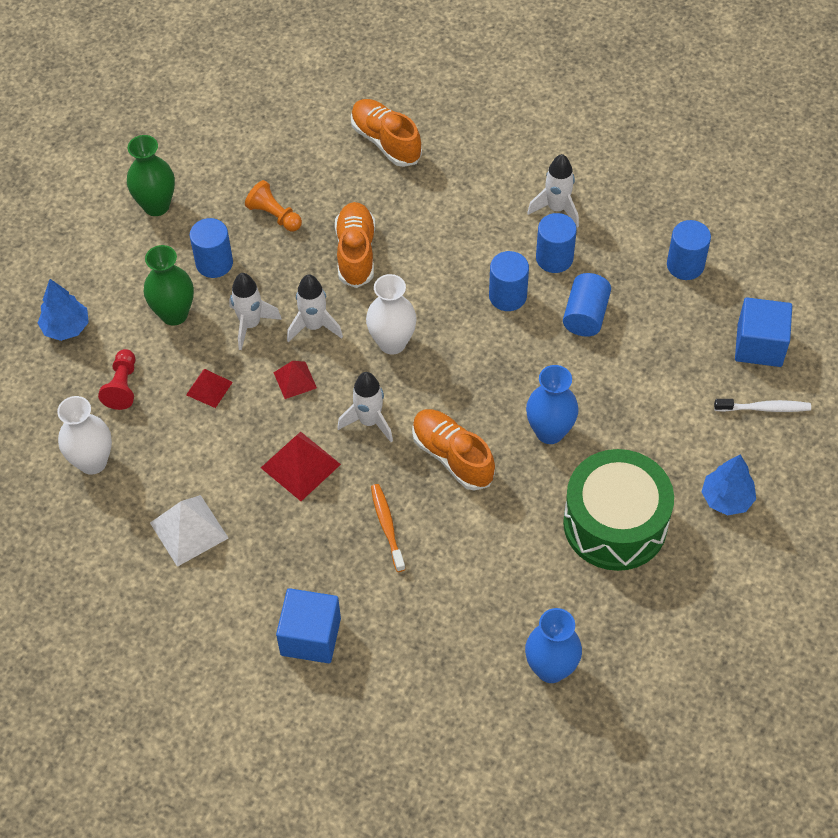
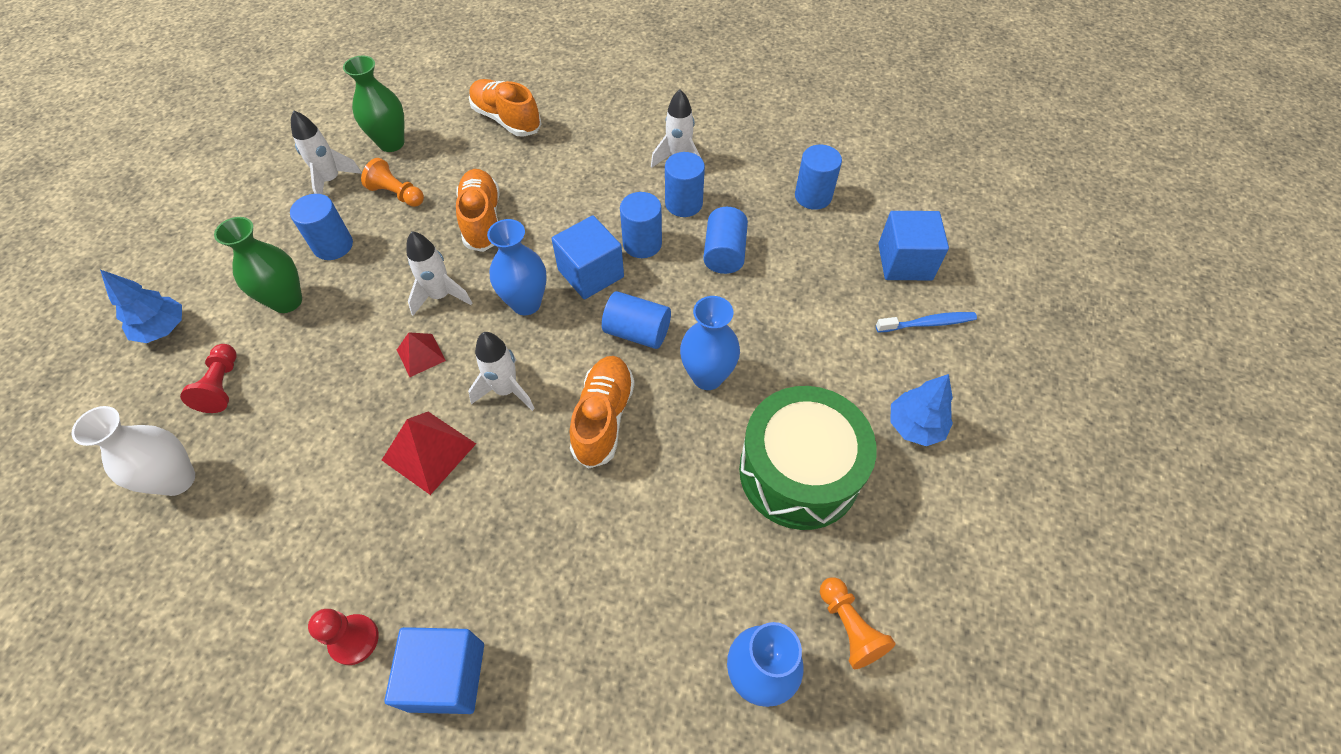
camera: 10 degrees left, 0 degrees up
(156, 206) = (274, 198): green vase -> green vase (391, 143)
(189, 530) = (291, 551): white pyramid -> none
(209, 388) = (323, 376): red pyramid -> none
(240, 601) = (354, 640): none -> red pawn
(250, 324) = (371, 302): white rocket -> white rocket (331, 180)
(387, 526) = (535, 512): orange toothbrush -> none
(392, 343) = (526, 303): white vase -> blue vase
(452, 456) = (603, 418): orange shoe -> orange shoe turned 60 degrees clockwise
(455, 320) = (591, 273): none -> blue cube
(491, 383) = (637, 332): none -> blue cylinder
(630, 646) = (849, 627): none -> orange pawn
(764, 408) = (928, 323): white toothbrush -> blue toothbrush

